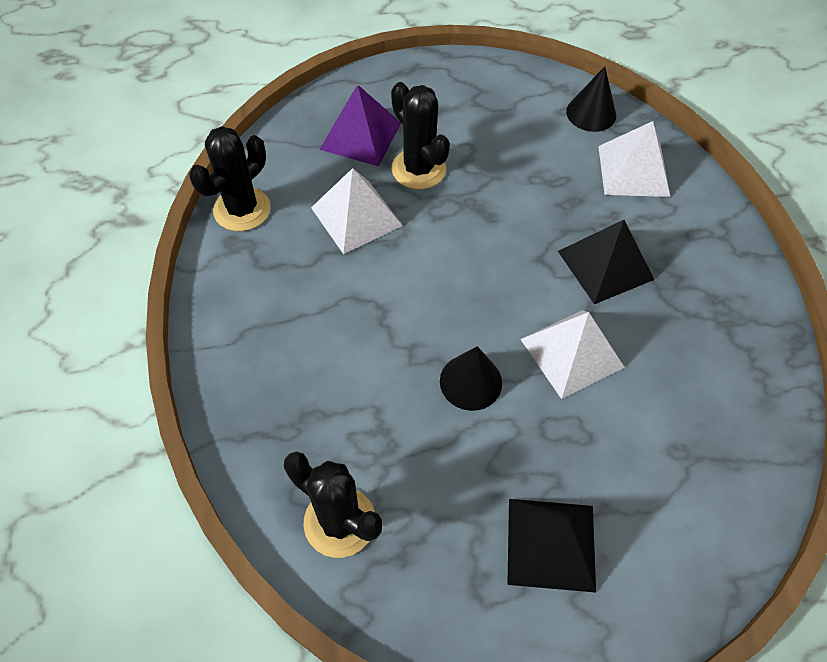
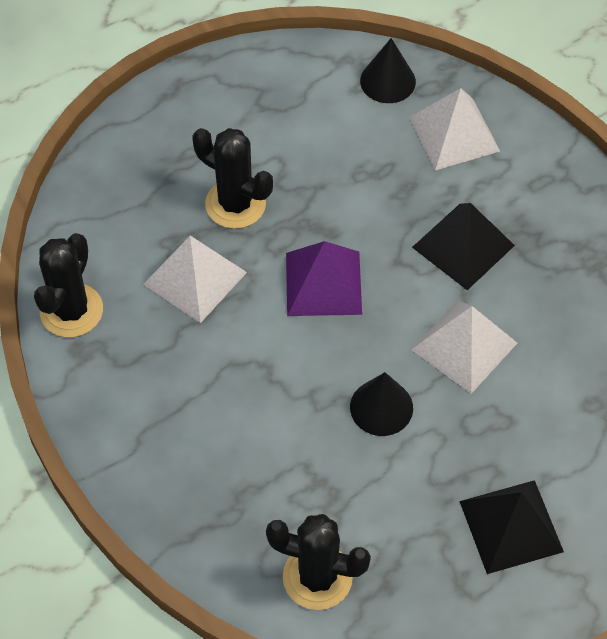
camera: 20 degrees left, 0 degrees up
(361, 135) = (157, 185): purple pyramid -> purple pyramid (323, 283)

